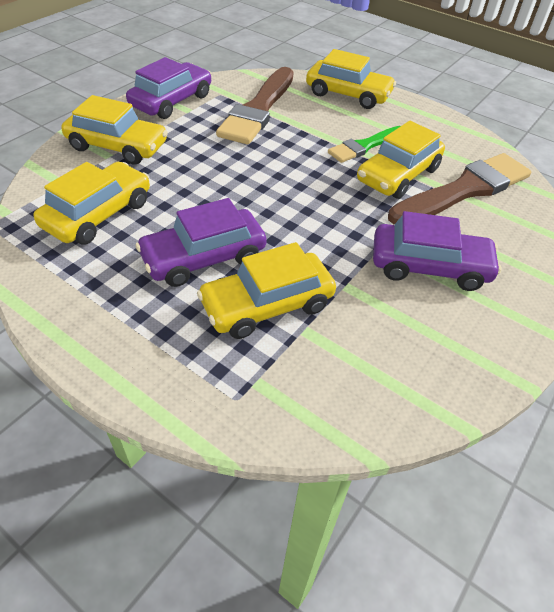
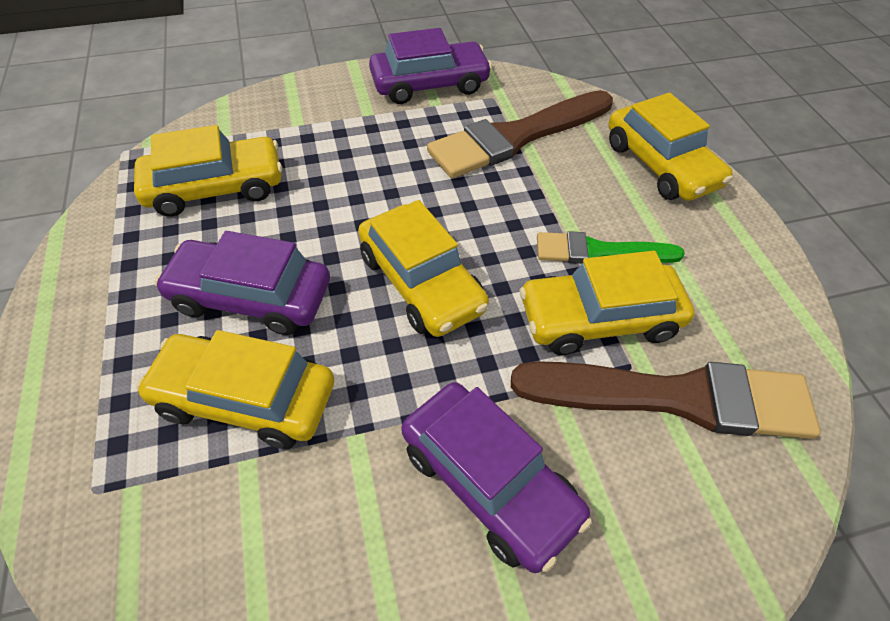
camera: 40 degrees right, 5 degrees up
(117, 146) = (317, 116): yellow car -> yellow car (421, 282)

